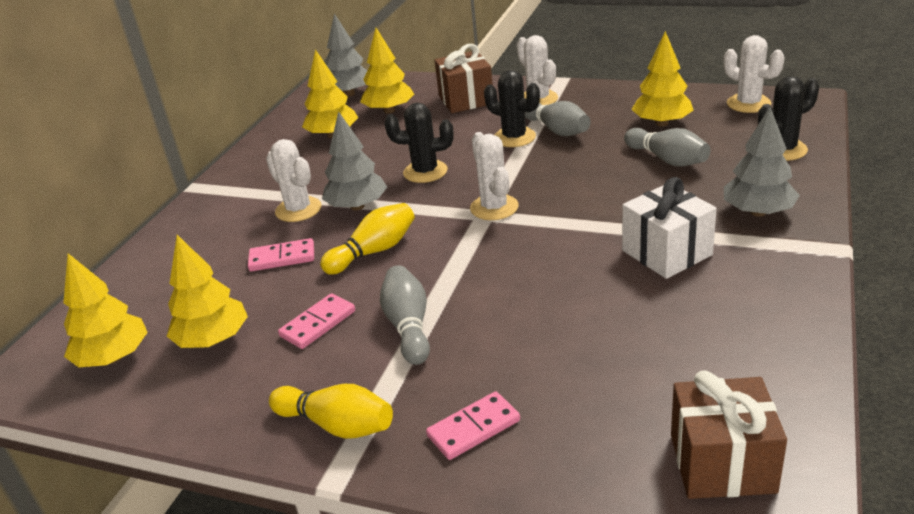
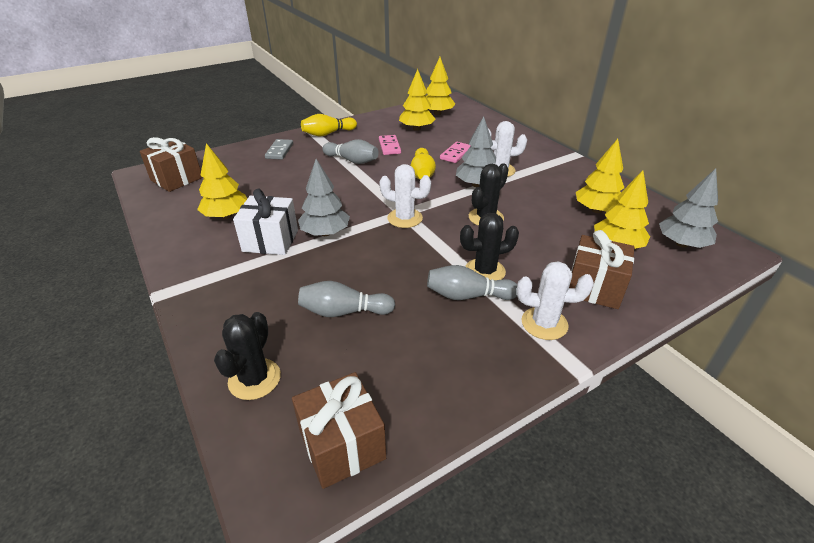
camera: 125 degrees right, 5 degrees up
(474, 428) = (279, 151): pink domino -> grey domino
(662, 123) = (396, 355): yellow tree -> yellow tree (226, 216)
(748, 104) = (342, 445): white cactus -> brown gift
(758, 212) = (233, 296): grey tree -> grey tree (325, 233)

